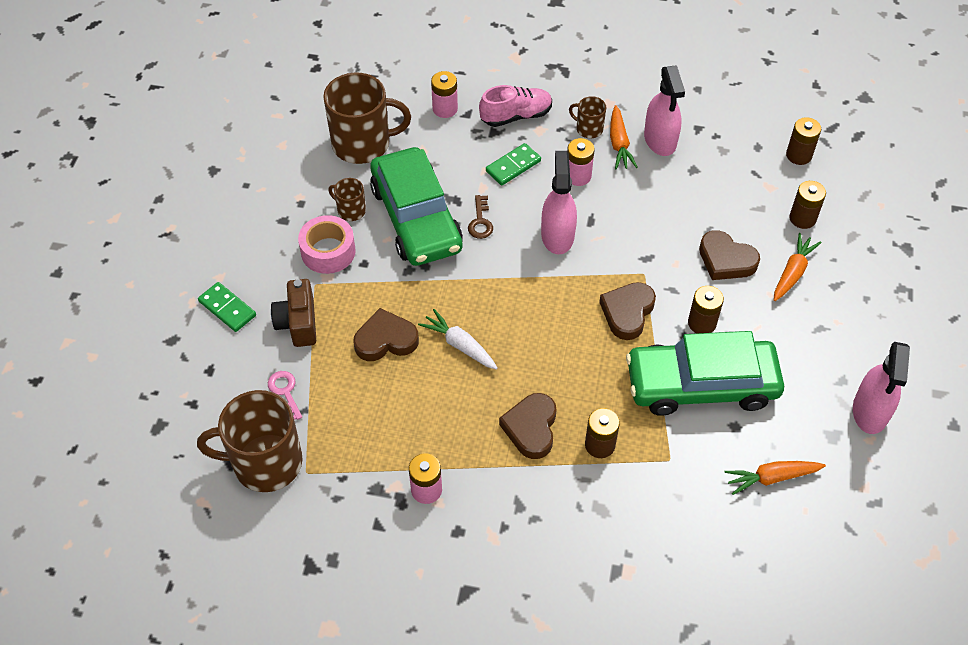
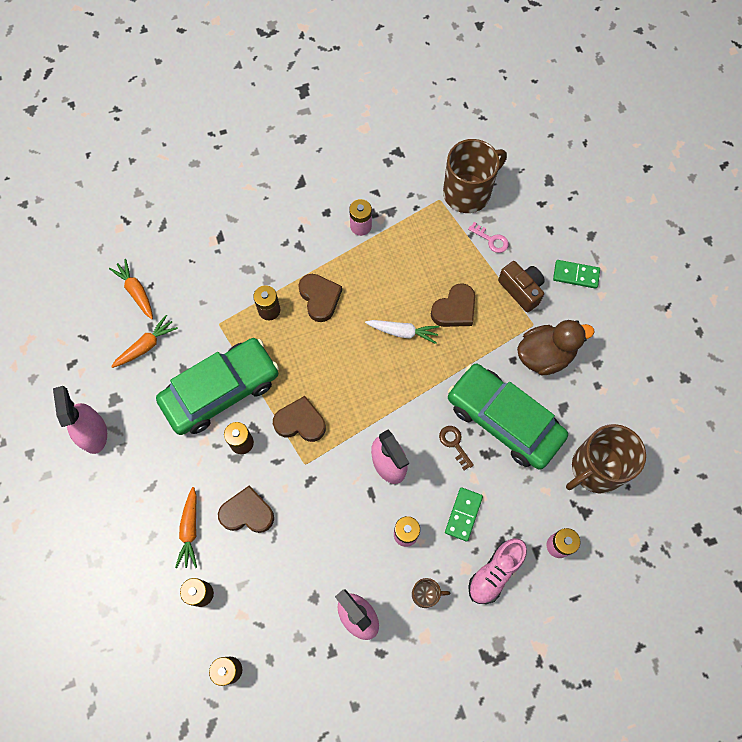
camera: 150 degrees right, 15 degrees up
(328, 251) = (545, 355): pink tape -> brown duck
(350, 210) = (556, 399): brown mug -> none
(619, 144) = (391, 591): orange carrot -> orange carrot (136, 291)
(627, 312) = (300, 422): brown heart -> brown heart turned 75 degrees counterclockwise

